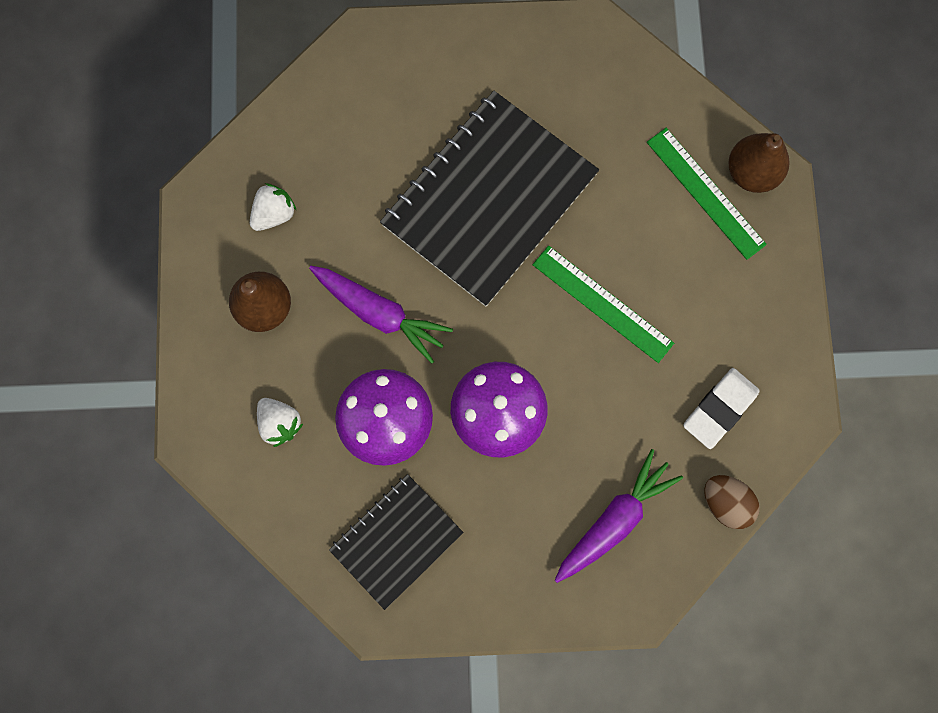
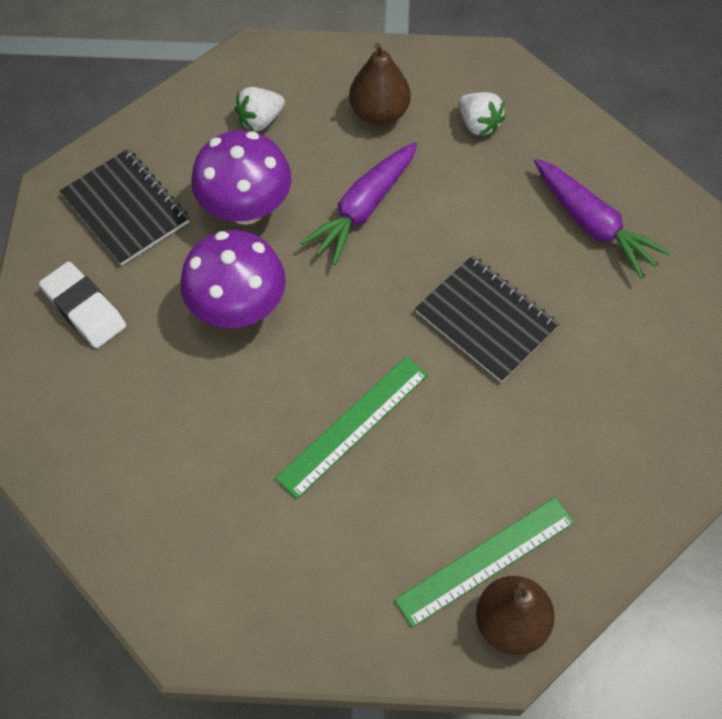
camera: 95 degrees right, 15 degrees down
(489, 200) = (486, 320): black notebook -> black notebook, size x0.56
(614, 520) = (104, 412): purple carrot -> purple carrot (592, 224)
(719, 409) = (210, 541): white eraser -> white eraser (84, 308)
(725, 503) = (99, 533): brown egg -> none

